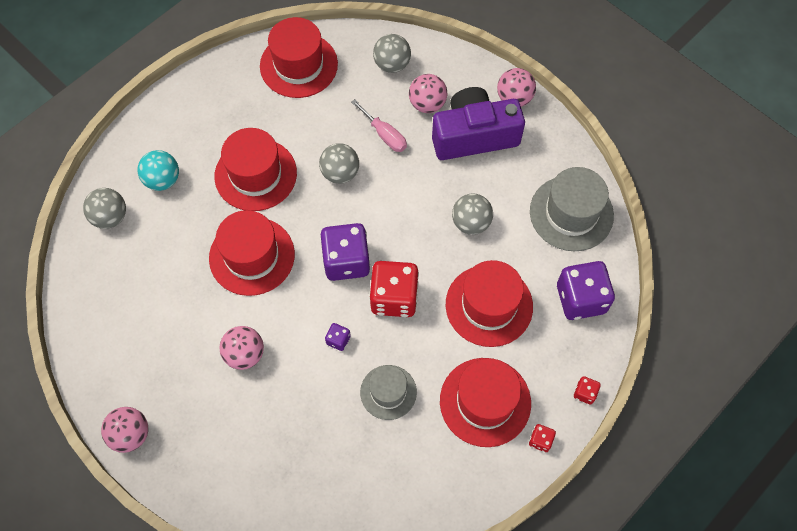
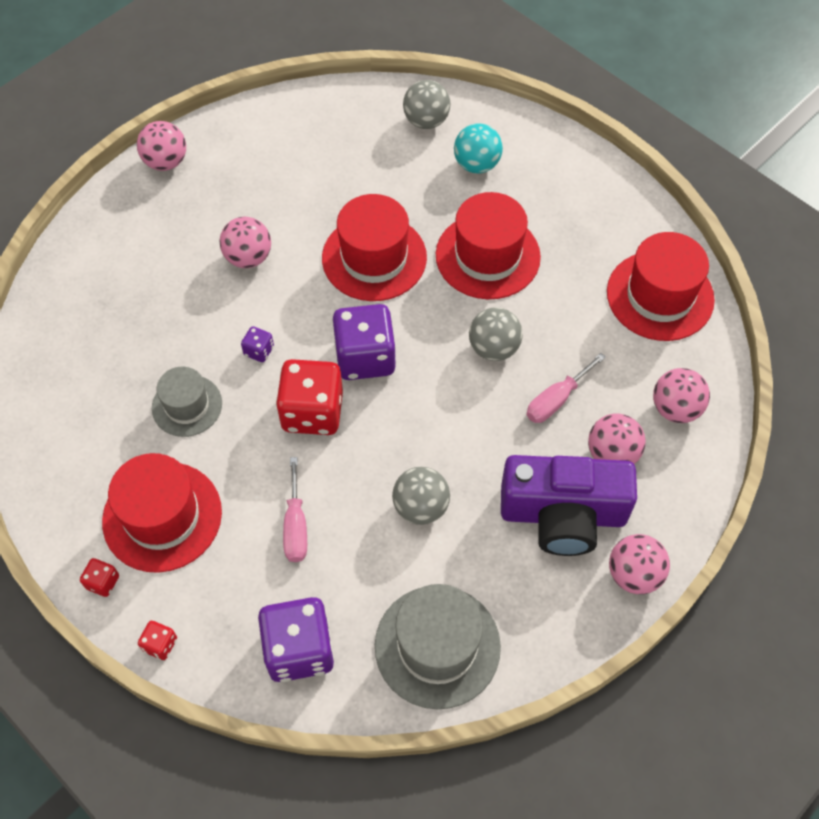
camera: 90 degrees right, 5 degrees down
(392, 64) = (675, 408): grey ball -> pink ball
(474, 136) = (563, 515): purple camera -> purple camera turned 105 degrees clockwise
(489, 305) = (296, 526): red hat -> pink screwdriver

